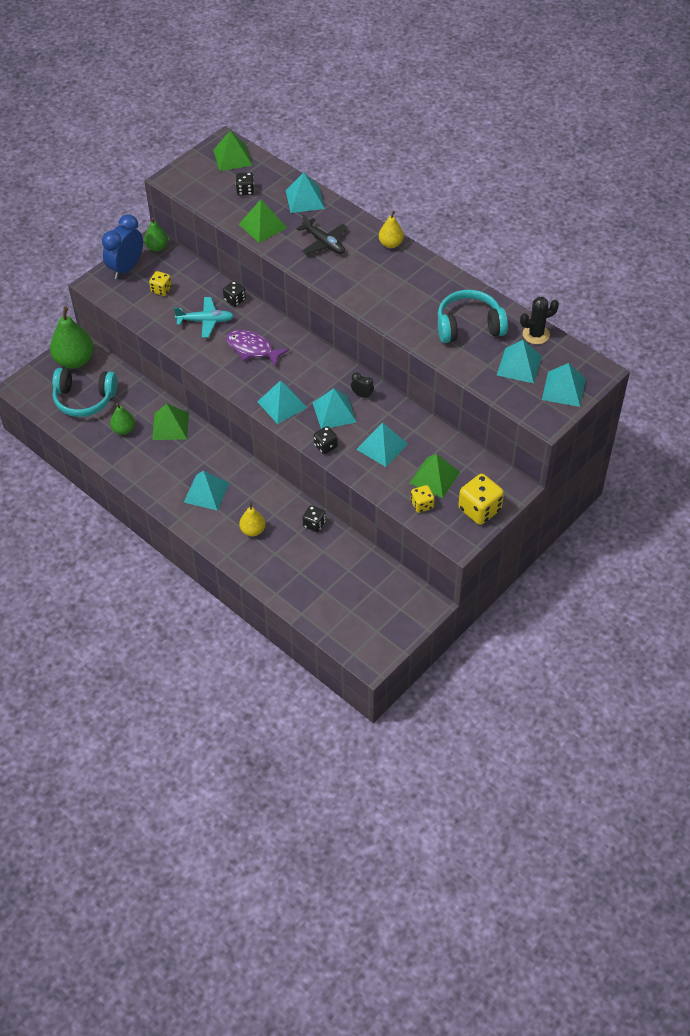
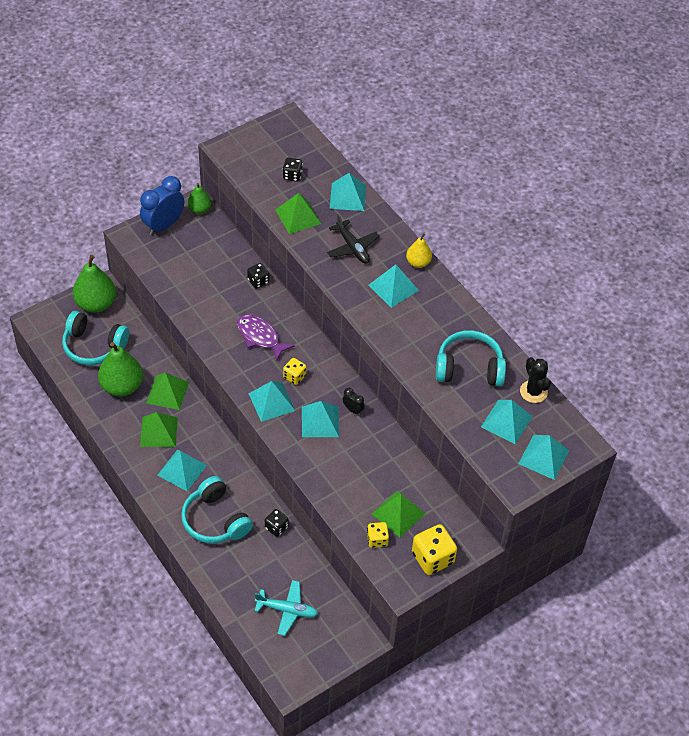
camera: 10 degrees right, 0 degrees up
(124, 429) = (122, 386): green pear -> green pear, size x1.80
(161, 290) = (190, 255): yellow dice -> yellow dice (294, 376)
(206, 321) = (224, 297): turquoise plane -> turquoise plane (287, 610)
(232, 157) = (290, 137): green pyramid -> green pyramid (159, 432)
(253, 530) = (215, 520): yellow pear -> turquoise headphones
(325, 446) = (301, 456): black dice -> none
(382, 446) = (356, 468): turquoise pyramid -> turquoise pyramid (393, 287)
(536, 334) = (533, 392): black cactus -> black cactus turned 75 degrees clockwise

